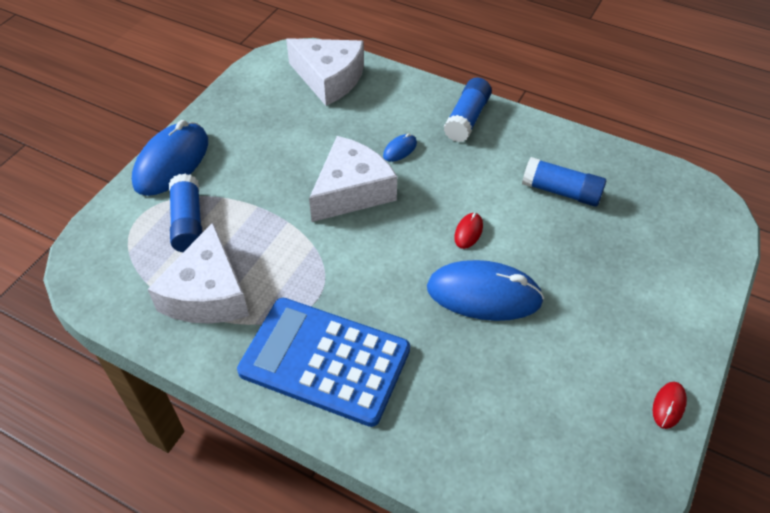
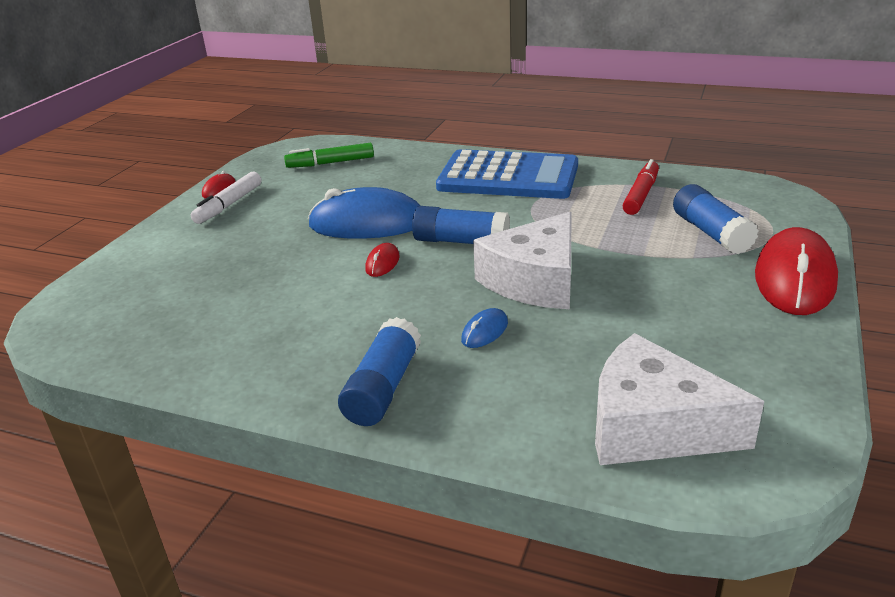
camera: 175 degrees right, 20 degrees down
(172, 162) = (794, 279): blue mouse -> red mouse
(207, 293) = (641, 195): white cheese -> red marker
(540, 451) = (330, 163): none -> green marker
(561, 191) = (256, 312): blue glue stick -> blue glue stick (461, 242)
(642, 363) = (229, 205): none -> white marker

